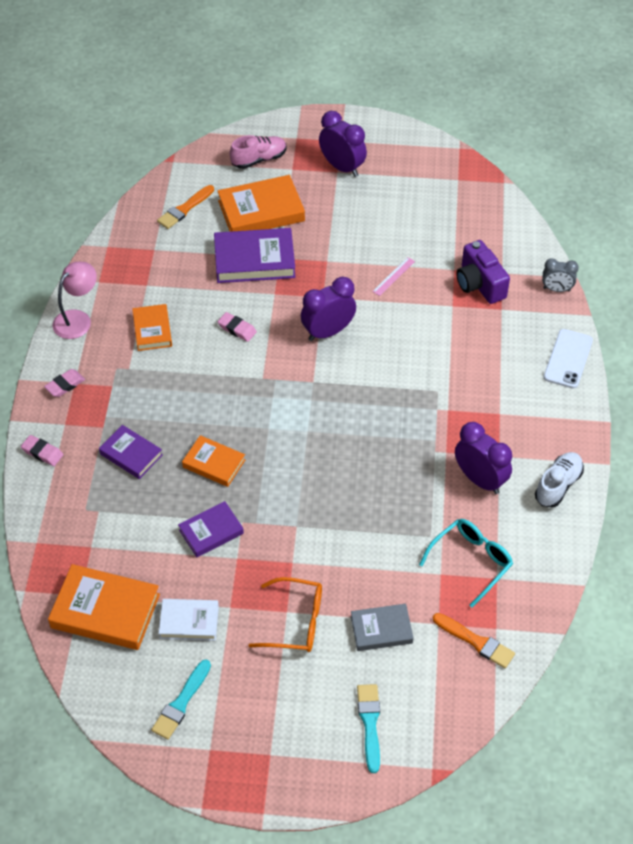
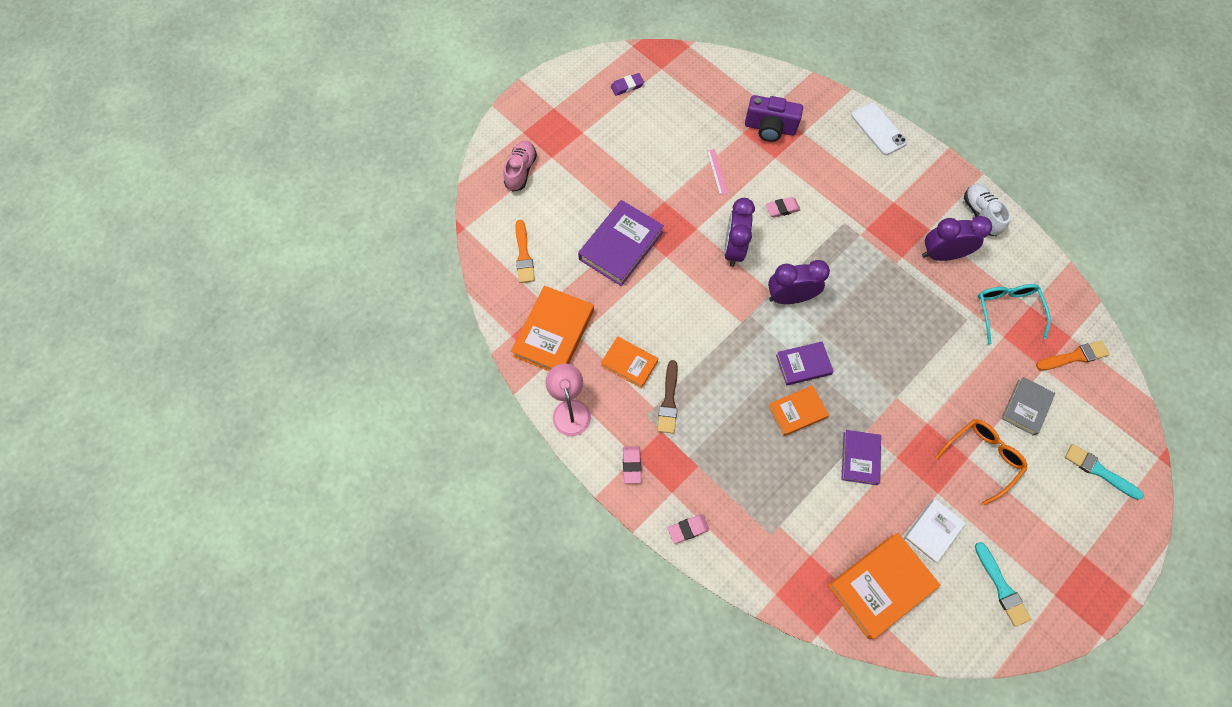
camera: 50 degrees left, 15 degrees up
(131, 454) = (742, 464): purple book -> purple book (803, 365)
(143, 374) = (669, 401): none -> brown brush
(237, 329) = (679, 305): pink eraser -> pink eraser (782, 209)
(261, 211) = (575, 207): orange book -> orange book (554, 333)
(342, 167) = (581, 126): purple clock -> purple clock (789, 297)
(414, 170) = (627, 86): none -> purple eraser
(556, 289) = (813, 90): grey clock -> none

